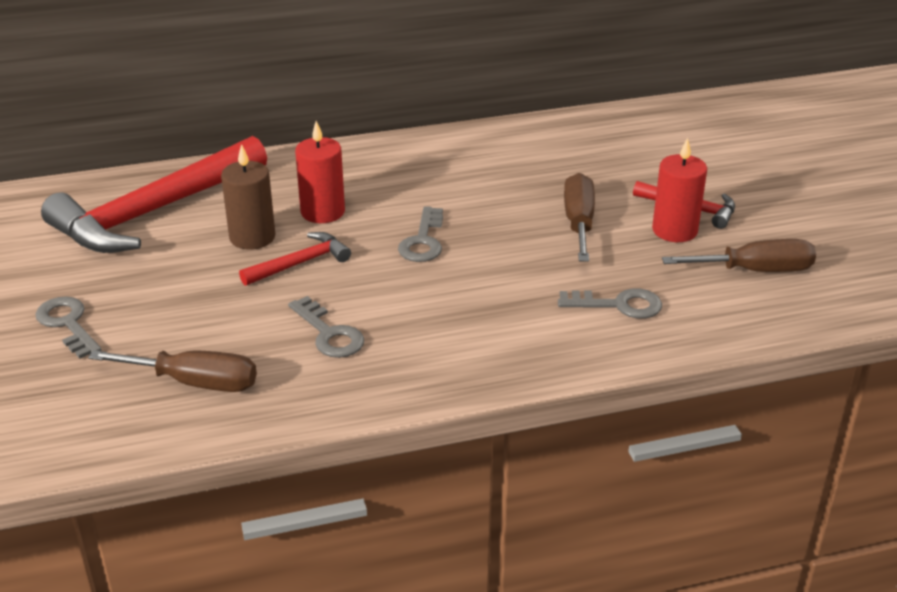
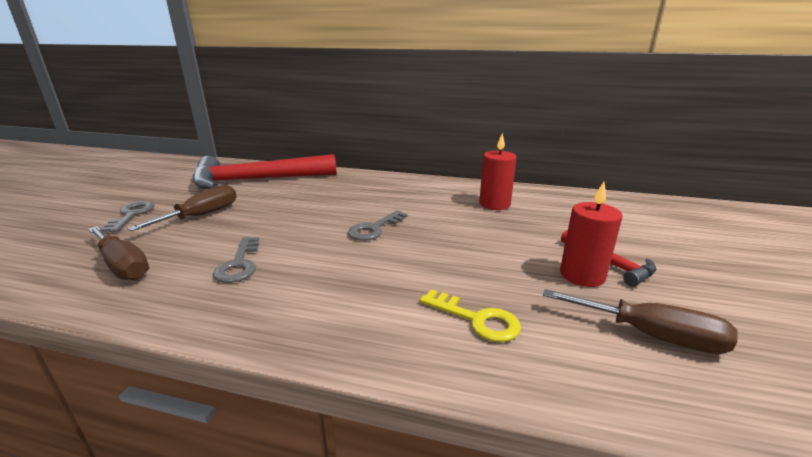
camera: 30 degrees right, 10 degrees down
(252, 237) = (283, 201): brown candle -> none
(300, 263) = (287, 220): red hammer -> none
(323, 212) = (337, 200): red candle -> red candle (494, 204)
(579, 222) = (500, 247): brown screwdriver -> brown screwdriver (201, 215)
(618, 305) = (476, 319): grey key -> yellow key

